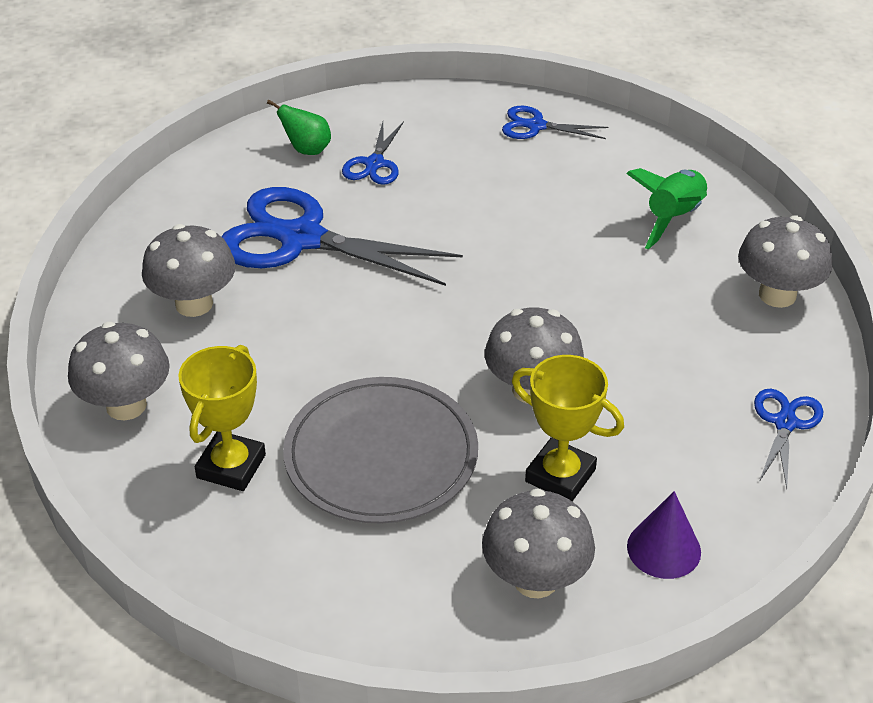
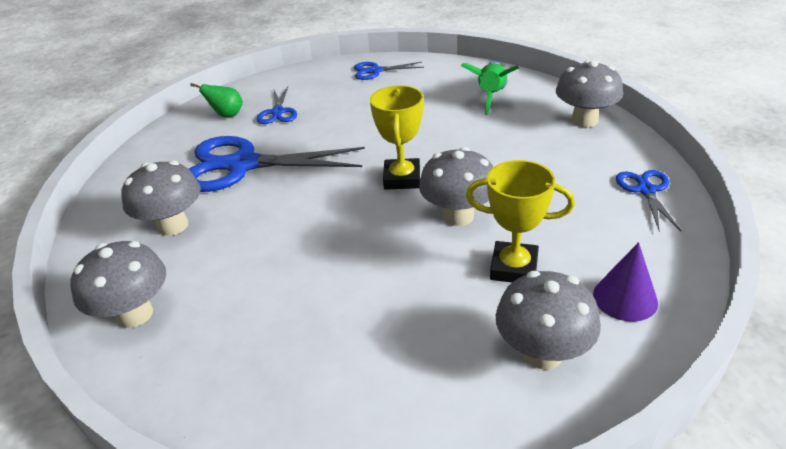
camera: 15 degrees left, 5 degrees down
(231, 466) = (243, 337): yellow trophy -> yellow trophy (402, 178)
(381, 455) = (367, 292): grey plate -> none

